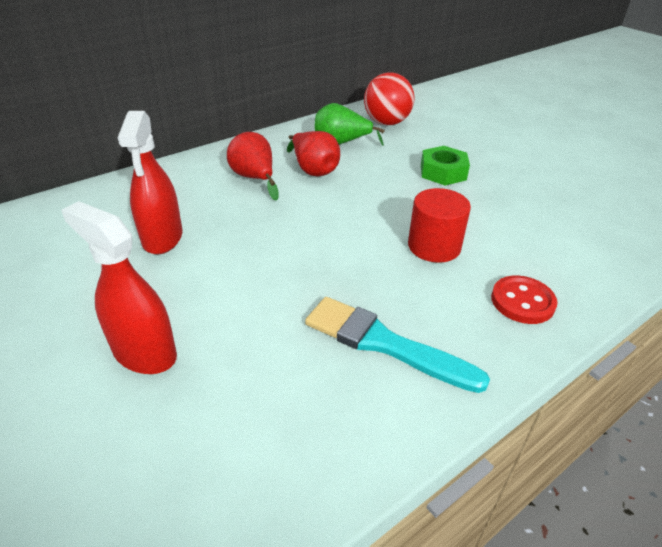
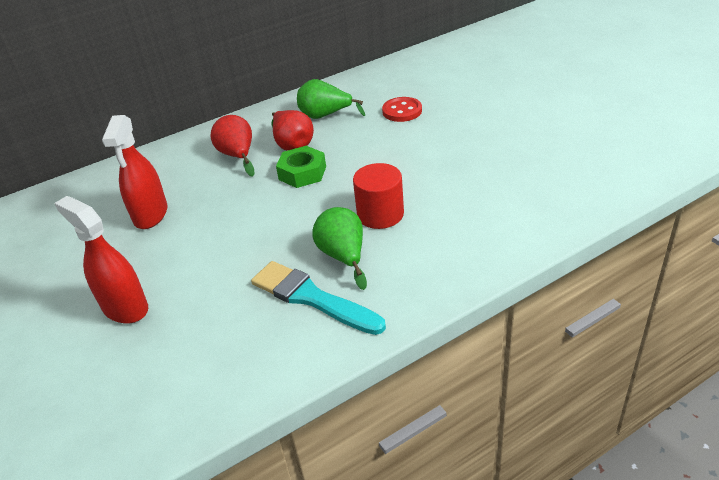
camera: 10 degrees right, 0 degrees up
(386, 123) = (375, 90): red ball -> none
(407, 293) = (343, 257): none -> green pear
(443, 172) = (413, 141): green nut -> green nut (302, 173)
(522, 301) = (440, 261): red button -> red button (402, 111)

